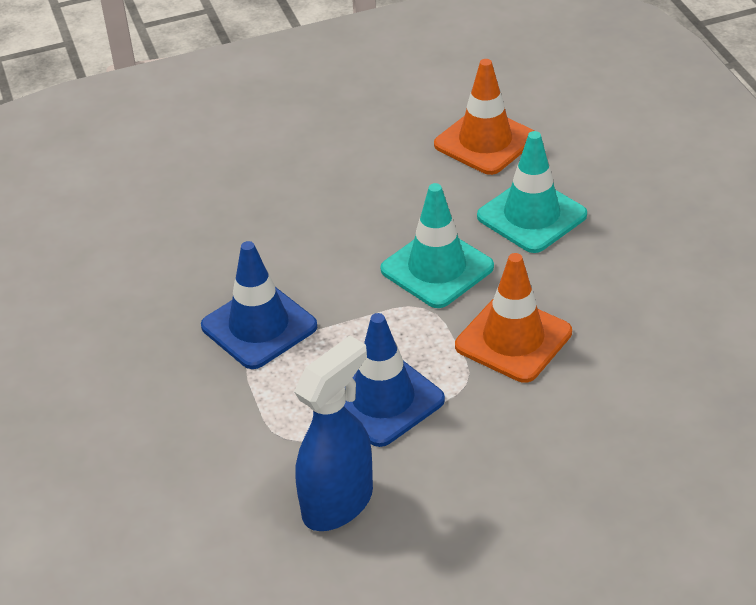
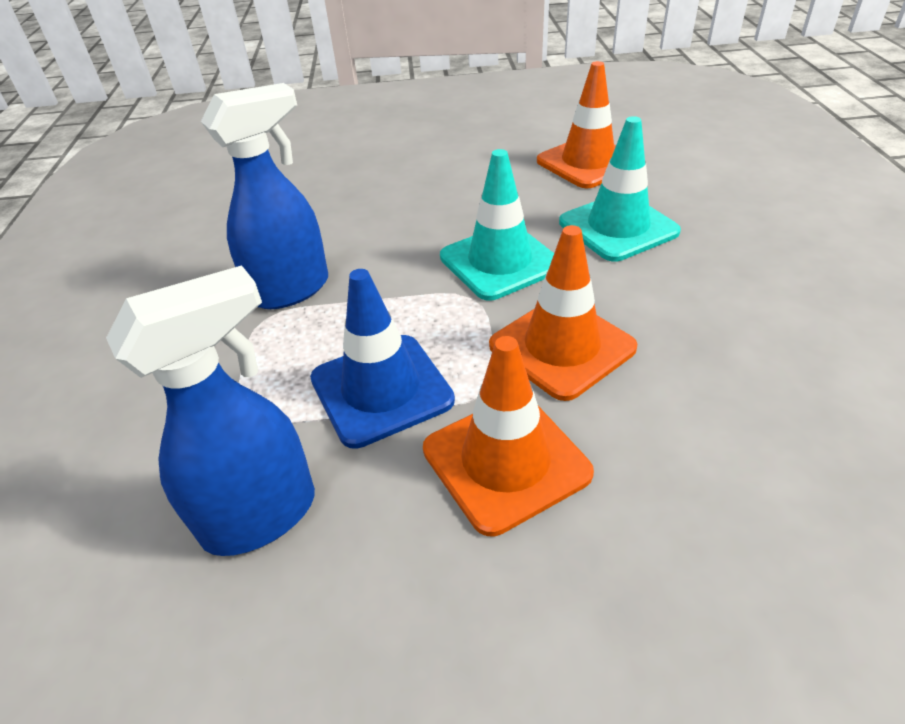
camera: 15 degrees right, 0 degrees up
(259, 326) = (291, 290): blue traffic cone -> blue spray bottle
(497, 433) = (506, 461): none -> orange traffic cone

